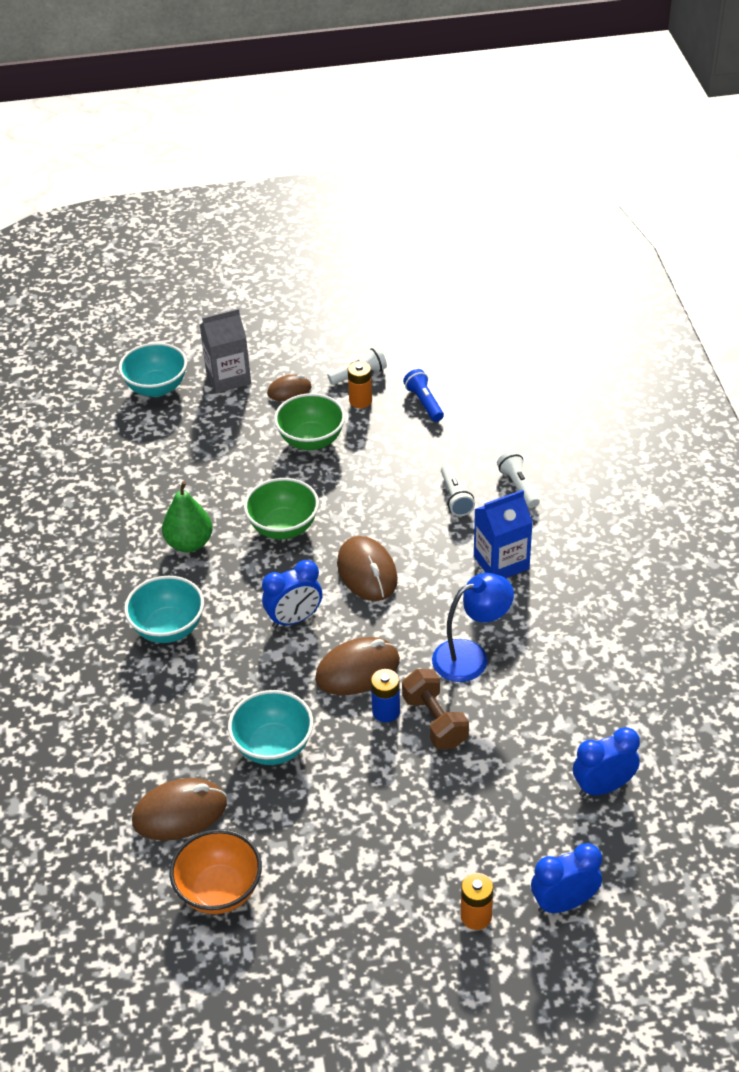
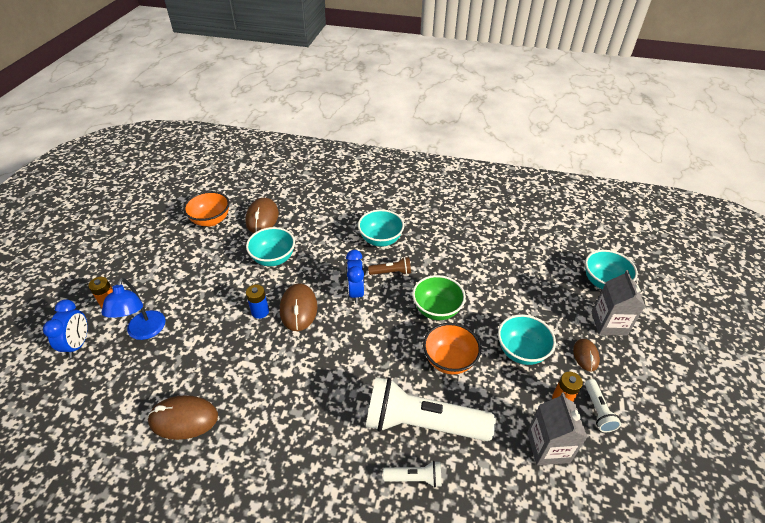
camera: 110 degrees right, 0 degrees up
(189, 543) = (443, 263): green pear -> none
(235, 593) = (391, 272): none -> brown flashlight
(311, 440) = (521, 351): green bowl -> turquoise bowl
(359, 496) = (449, 360): none -> orange bowl
(367, 572) = (374, 340): brown mouse -> brown mouse (184, 419)
(424, 403) = (548, 447): blue flashlight -> grey carton
(435, 721) = (236, 332): brown dumbbell -> none
(455, 497) = (422, 423): white flashlight -> white flashlight, size x2.28
(471, 656) = (269, 370): blue lamp -> blue lamp (144, 332)
(501, 562) = (339, 425): blue carton -> none
(603, 787) = (122, 399): blue clock -> none

